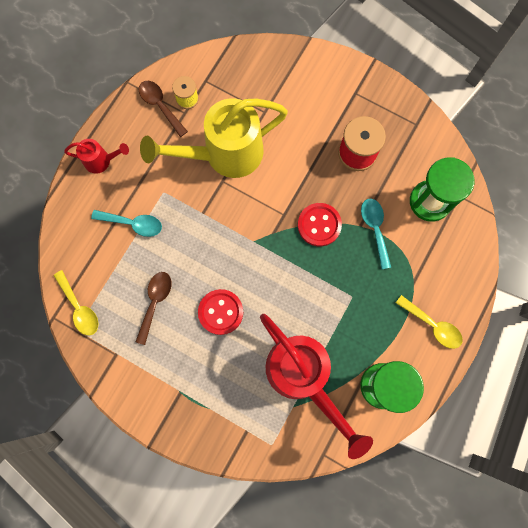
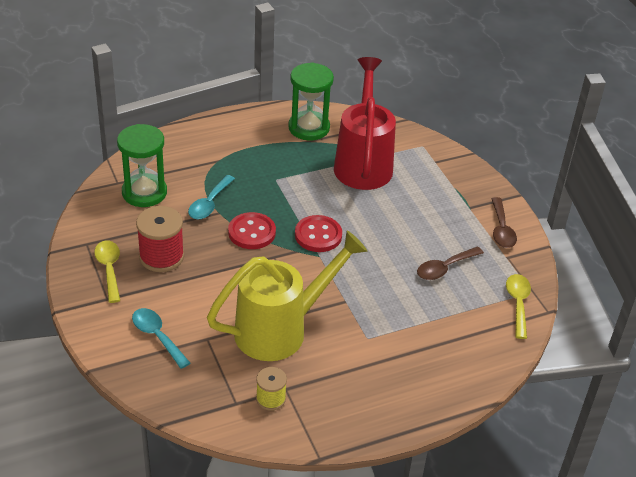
camera: 145 degrees left, 35 degrees down
(101, 161) = (408, 401): red watering can -> none
(133, 224) = (418, 332): turquoise spoon -> turquoise spoon (157, 336)
(160, 106) = (304, 410): brown spoon -> brown spoon (501, 229)
(220, 312) = (392, 231): red button -> red button (318, 235)
(225, 154) = (280, 330): yellow watering can -> yellow watering can turned 45 degrees counterclockwise
(432, 325) = (235, 133): yellow spoon -> yellow spoon (109, 269)

